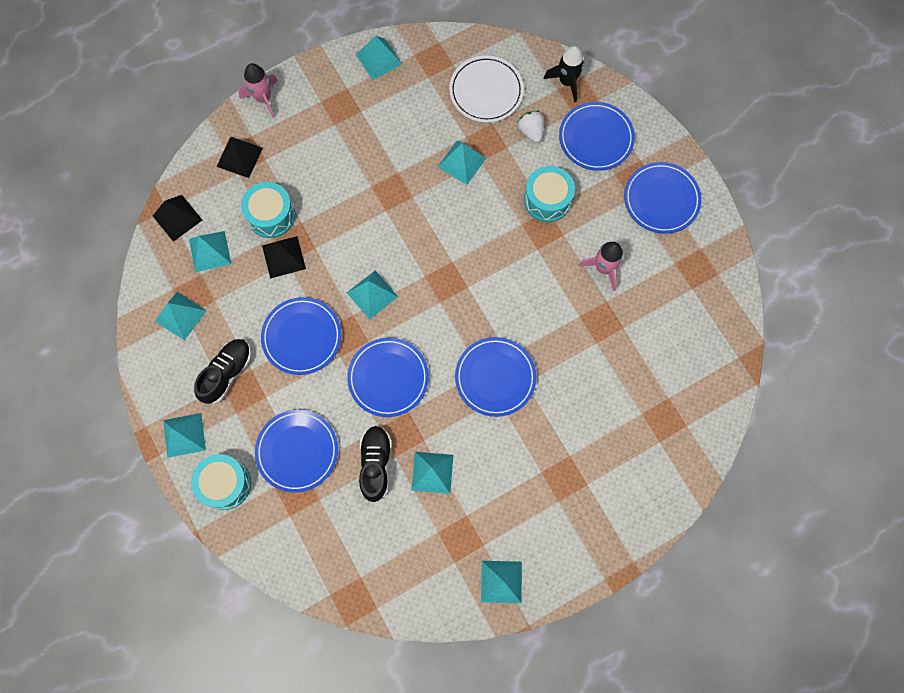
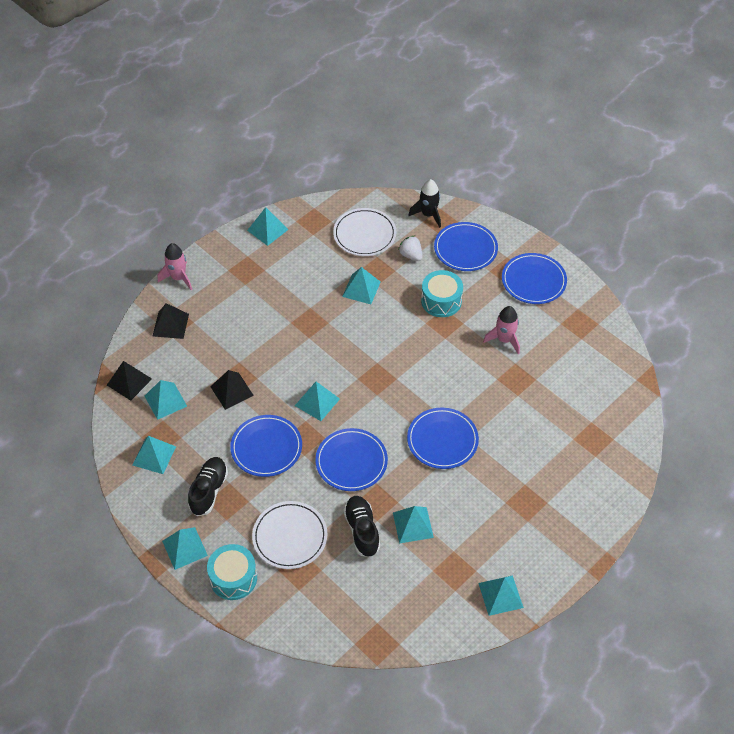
camera: 15 degrees left, 20 degrees down
(271, 215) = (211, 362): turquoise drum -> none
(297, 451) = (290, 537): blue plate -> white plate

